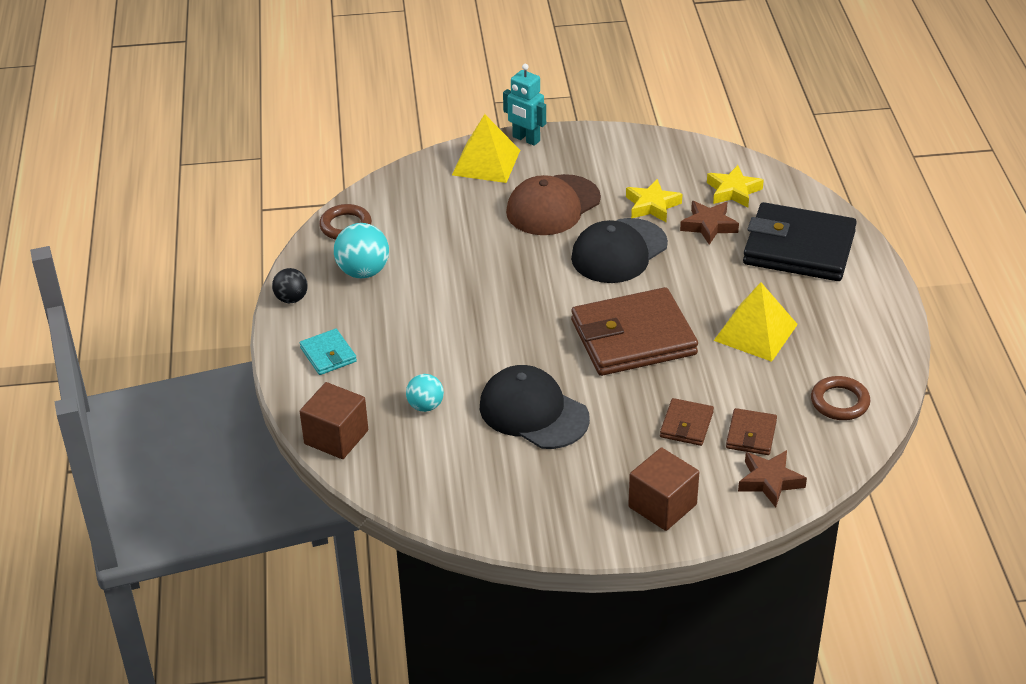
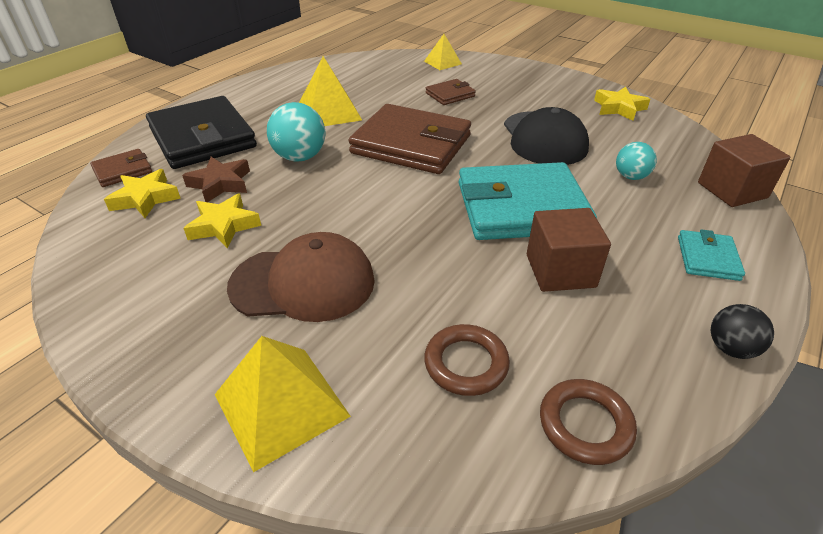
camera: 140 degrees left, 0 degrees up
(363, 272) = (606, 332): turquoise ball -> turquoise ball (300, 157)
(483, 326) = (521, 207): none -> turquoise wallet
(502, 507) = (619, 108): none -> yellow star
(526, 139) = (180, 409): turquoise robot -> none
(619, 251) = (321, 204): black cap -> none
(662, 506) = (515, 75): brown cube -> brown cube (560, 271)
(751, 435) = (420, 78): brown wallet -> brown wallet (123, 171)
(770, 481) = (442, 62): brown star -> yellow pyramid
(839, 402) = (349, 70): brown ring -> brown ring (466, 363)

